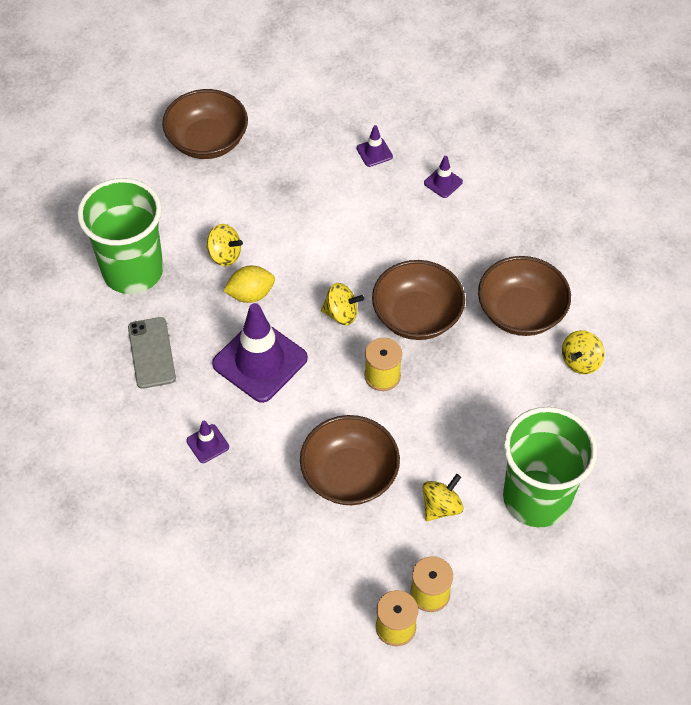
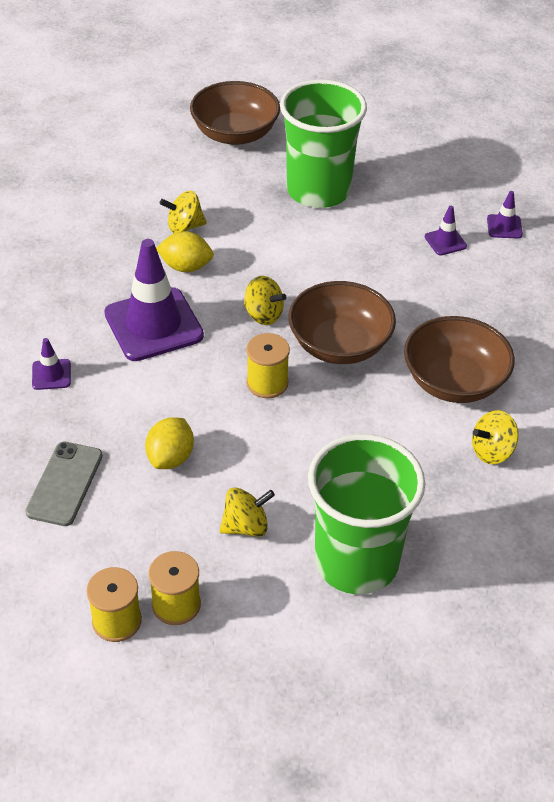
camera: 25 degrees right, 10 degrees down
(133, 271) = (90, 209): green cup -> green cup (318, 191)
(151, 353) = (56, 280): grey phone -> grey phone (64, 484)
(224, 255) = (184, 227): yellow spinning top -> yellow spinning top turned 120 degrees clockwise
(349, 475) = (170, 458): brown bowl -> yellow lemon
(374, 152) = (391, 194): purple traffic cone -> purple traffic cone (504, 227)

